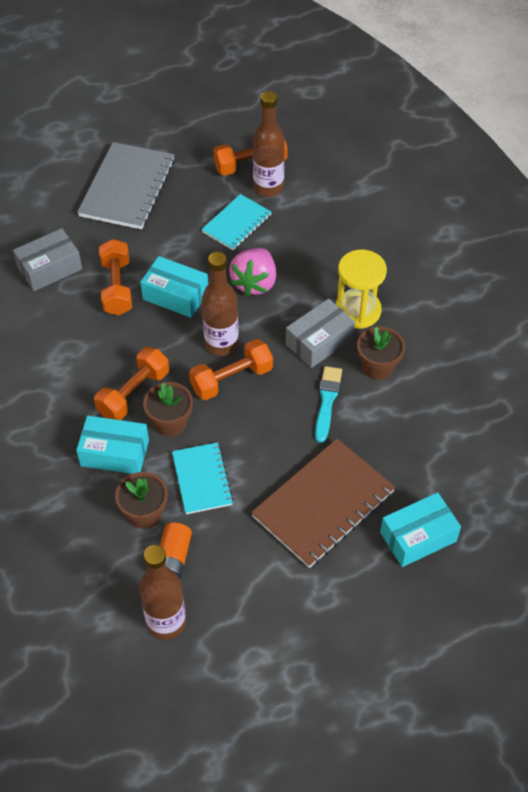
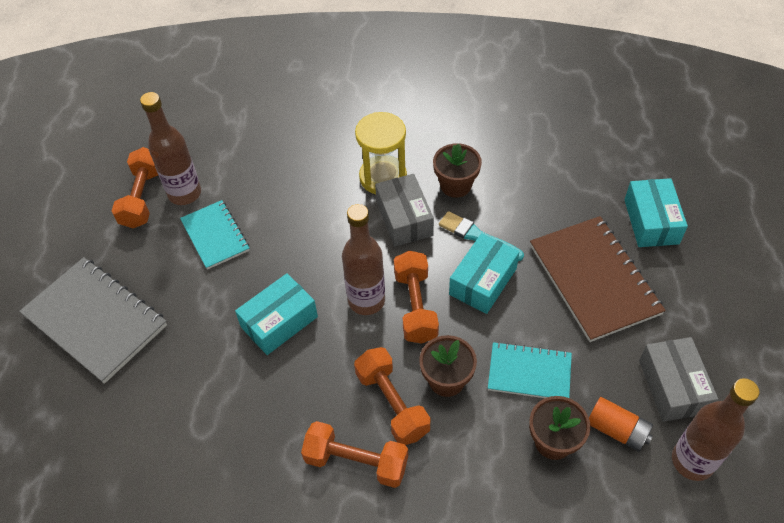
camera: 65 degrees left, 0 degrees up
(50, 268) = (164, 440): grey box -> grey box (672, 386)
(114, 453) = (464, 447): turquoise box -> turquoise box (483, 281)
(116, 287) = (235, 376): orange dumbbell -> orange dumbbell (356, 462)
(254, 283) = (303, 246): pink strawberry -> none

